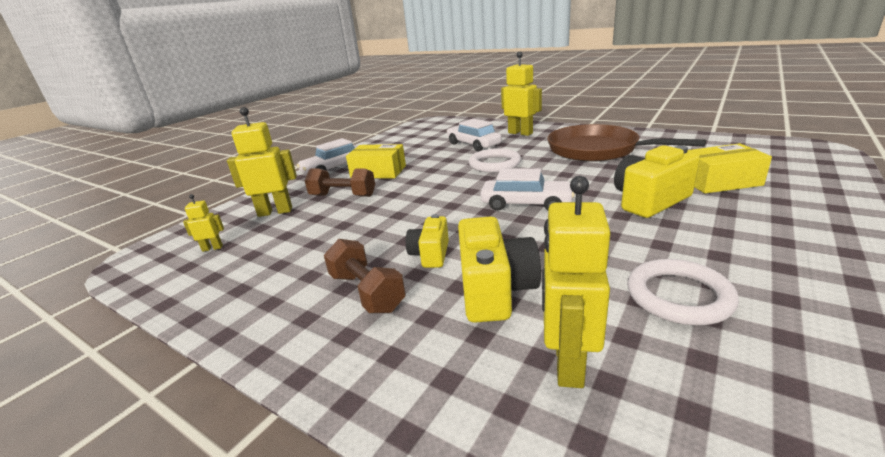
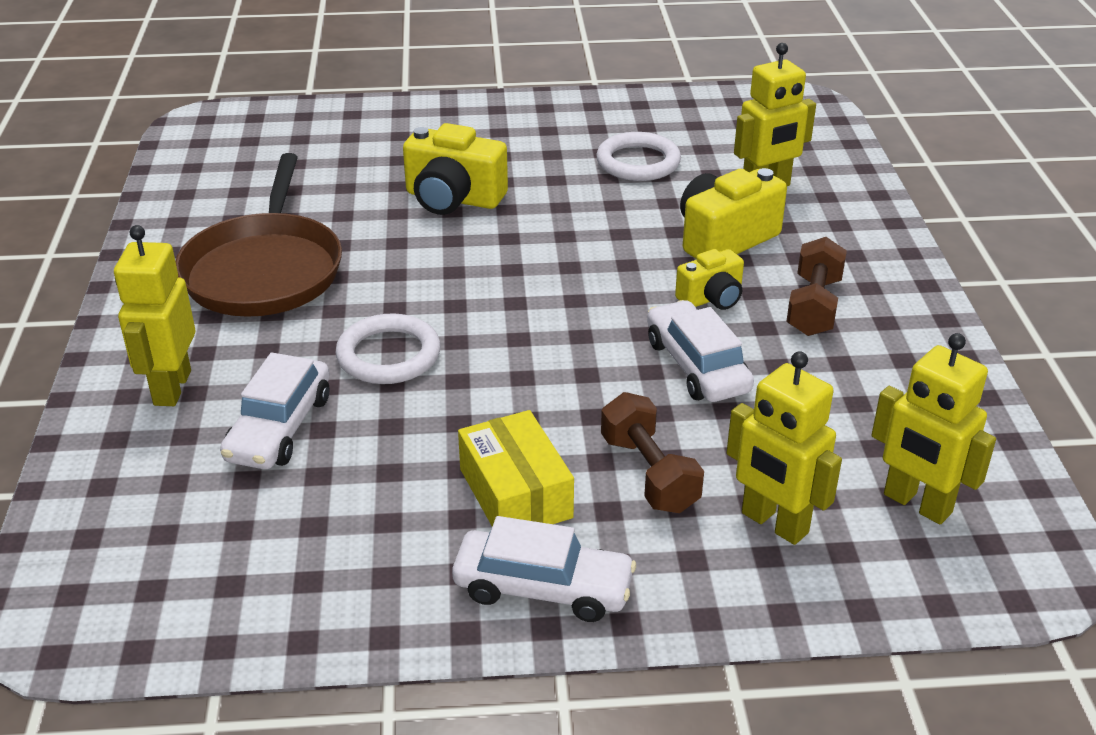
camera: 130 degrees left, 10 degrees up
(212, 248) = (916, 504): yellow robot -> yellow robot, size x2.02
(526, 204) = (528, 276): white car -> white car (697, 366)
(719, 181) = (361, 167): yellow box -> none

